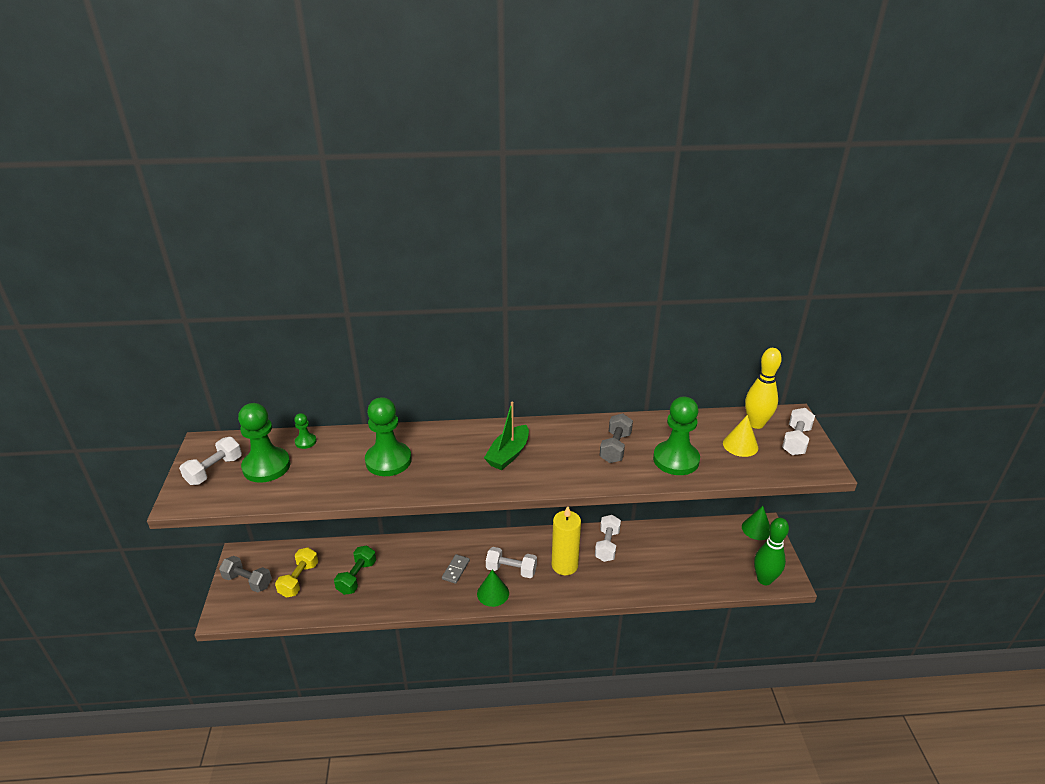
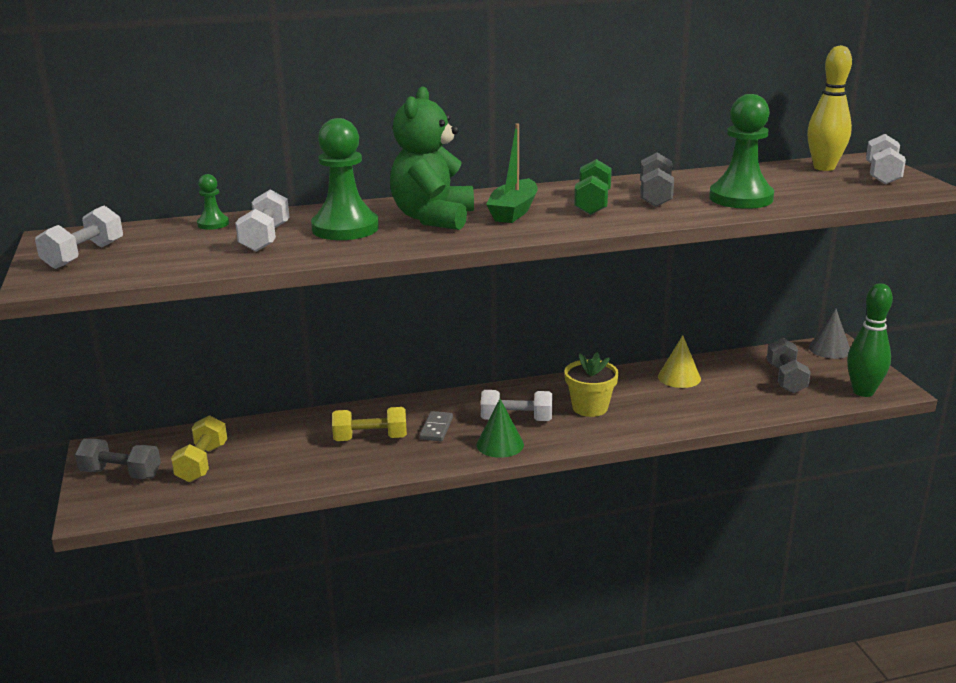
camera: 10 degrees left, 10 degrees down
(266, 466) = (164, 246): green pawn -> none
(357, 577) = (291, 451): green dumbbell -> green dumbbell (592, 204)
(410, 573) = (370, 438): none -> yellow dumbbell
(451, 456) = (433, 218): none -> green teddy bear
(564, 565) = (590, 407): yellow candle -> yellow flower pot
(607, 545) = (639, 383): white dumbbell -> white dumbbell (265, 238)
(713, 556) = (786, 379): none -> grey dumbbell
(740, 445) = (815, 183): yellow cone -> yellow cone (679, 377)
(756, 529) = (829, 349): green cone -> grey cone

